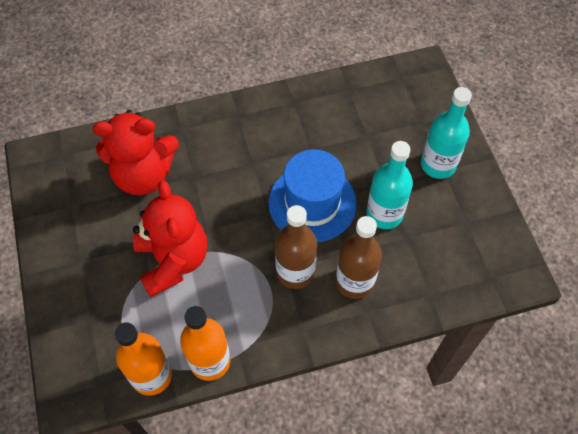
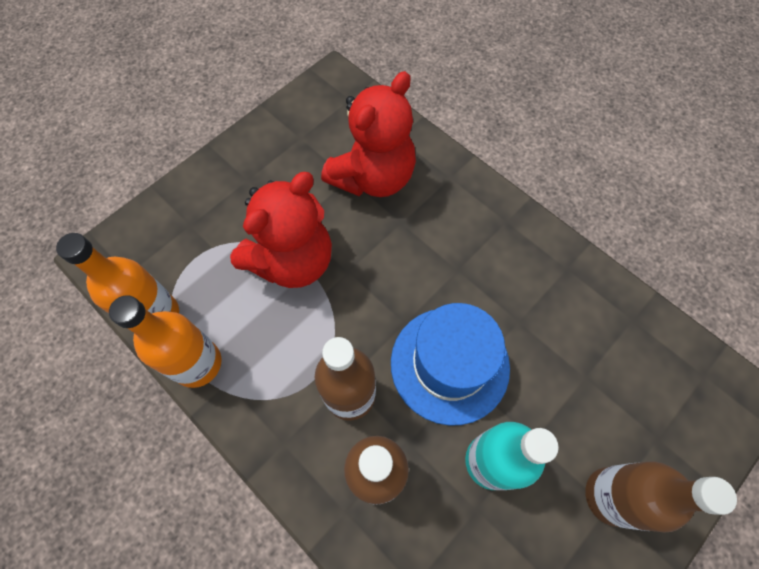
camera: 60 degrees right, 5 degrees up
(143, 175) = (373, 177): red teddy bear -> red teddy bear turned 105 degrees counterclockwise
(438, 165) = (611, 496): turquoise bottle -> brown bottle

